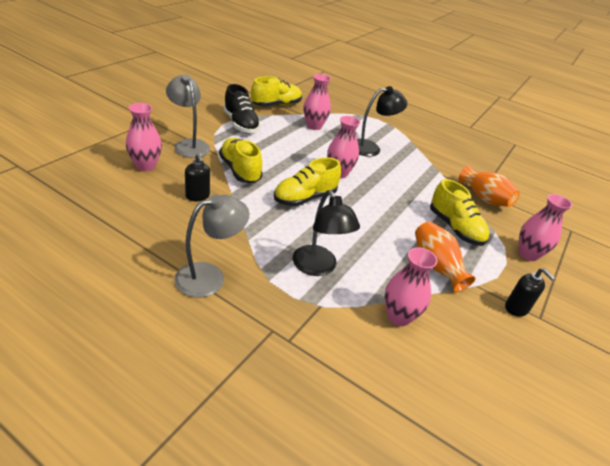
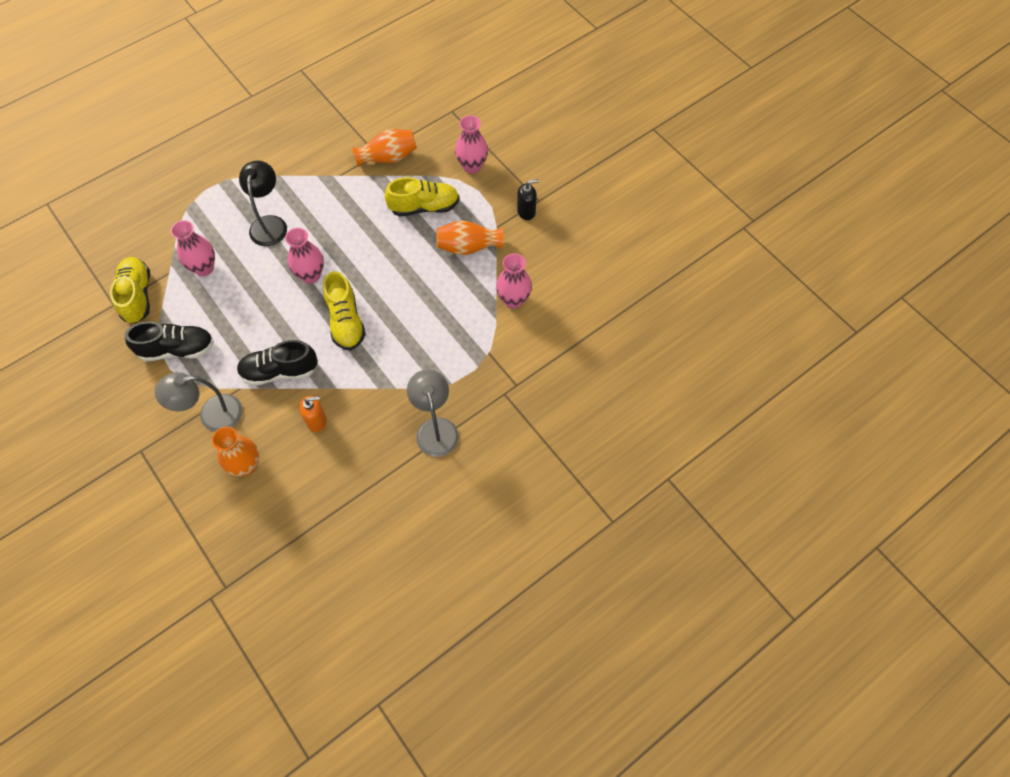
camera: 65 degrees left, 25 degrees up
(145, 166) = (246, 465): pink vase -> orange vase
(197, 196) = (317, 421): black soap dispenser -> orange soap dispenser
(240, 170) = (280, 371): yellow shoe -> black shoe
(318, 267) = (446, 340): black lamp -> none

